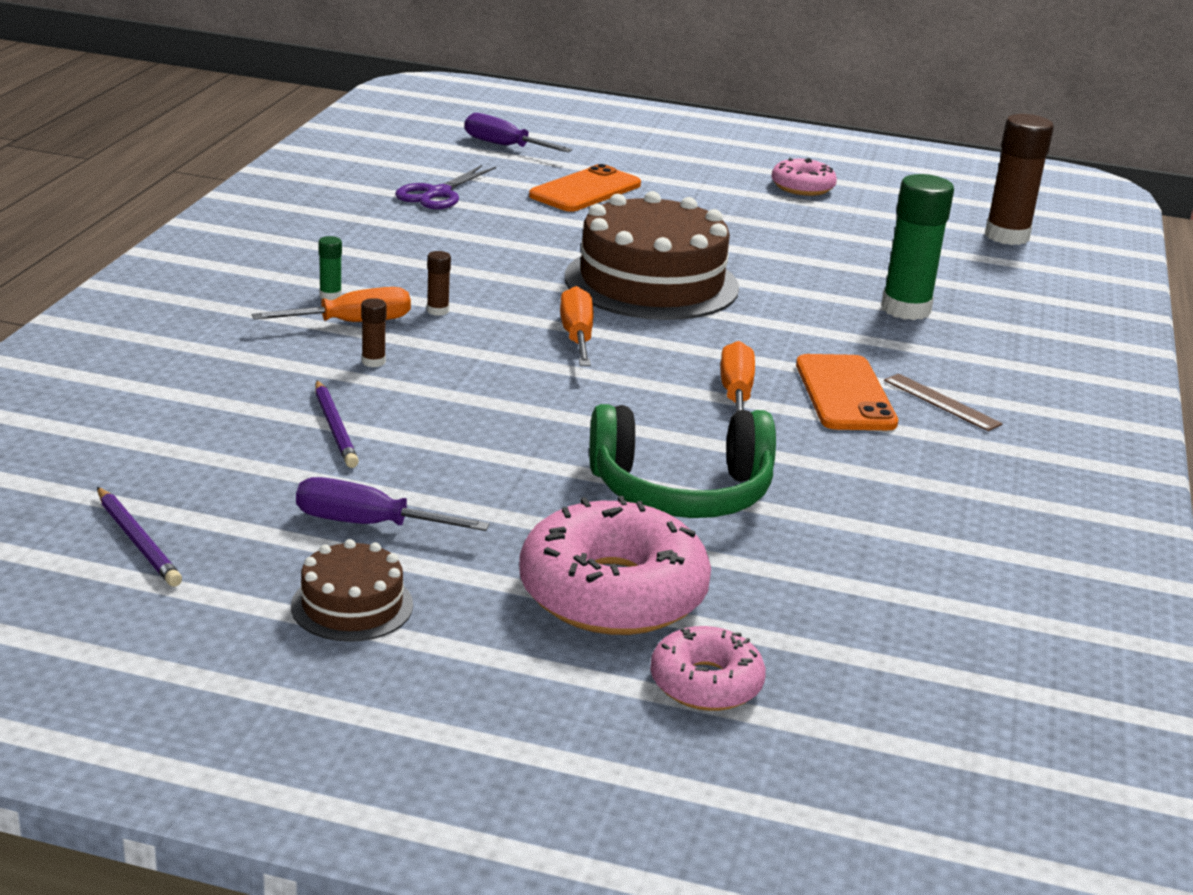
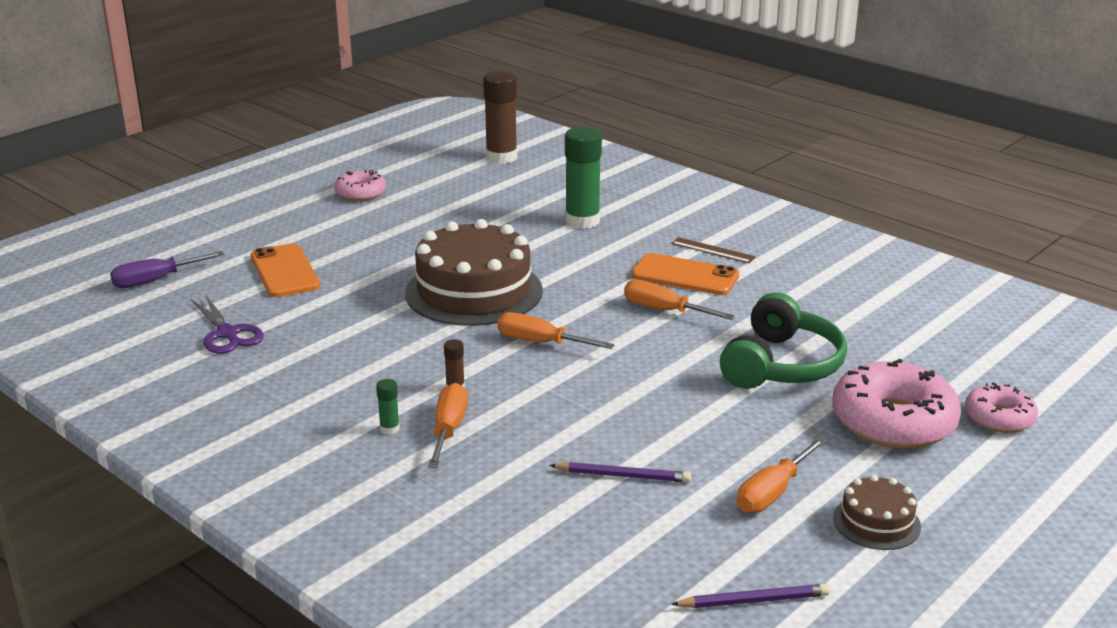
camera: 60 degrees left, 0 degrees up
(367, 524) = (772, 492): purple screwdriver -> orange screwdriver
(373, 362) = (524, 435): brown glue stick -> none
(942, 402) = (713, 250): brown ruler -> brown ruler turned 45 degrees clockwise

